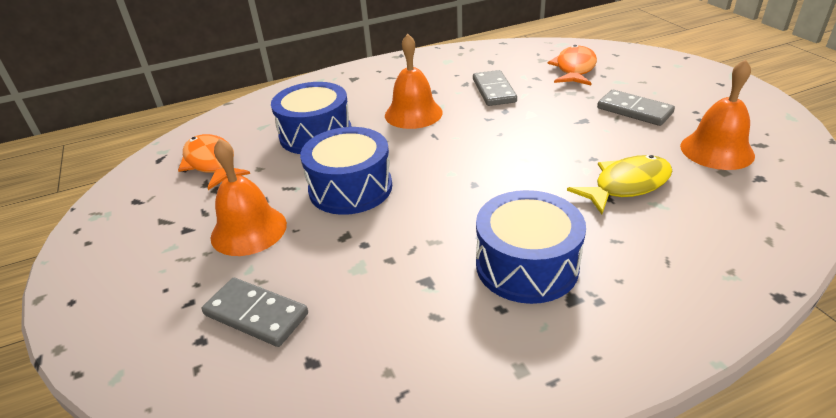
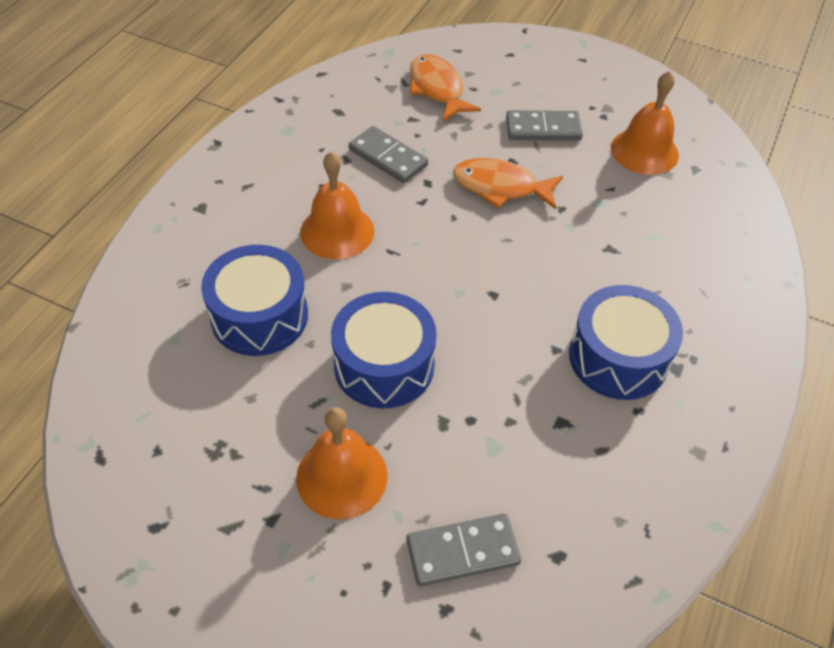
camera: 45 degrees left, 15 degrees up
(211, 163) = (181, 423): orange fish -> orange fish (501, 187)
(626, 185) = (614, 228): yellow fish -> none

